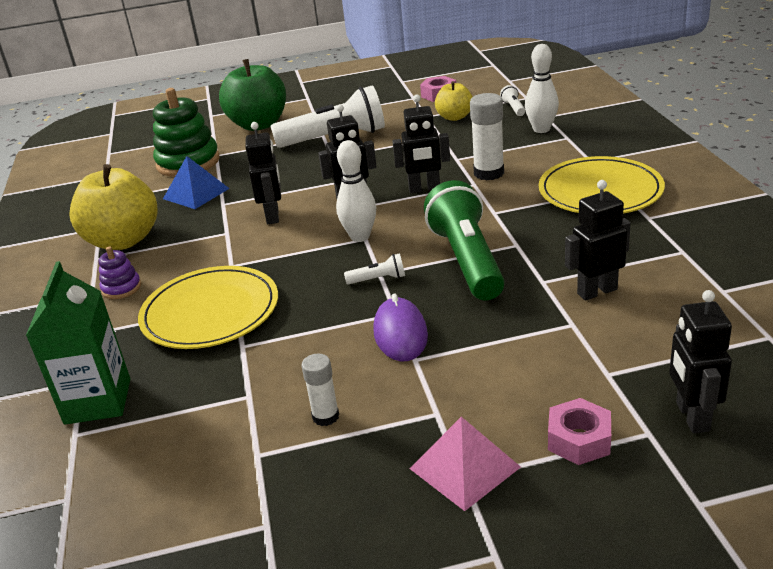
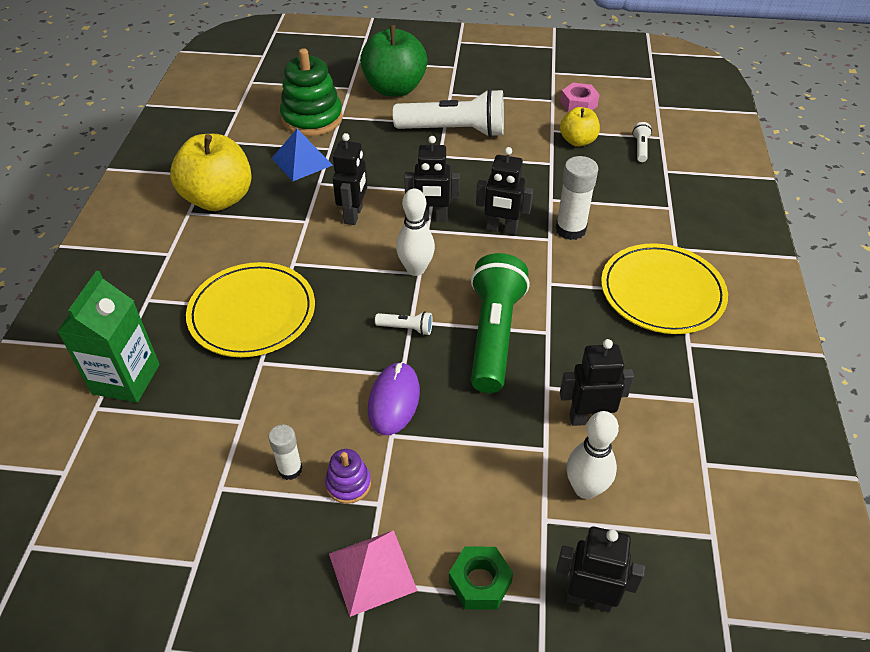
camera: 15 degrees right, 15 degrees up
(121, 288) = (194, 256): purple stacking toy -> purple stacking toy (348, 484)
(541, 129) = (651, 187): white bowling pin -> white bowling pin (585, 488)
(579, 439) = (480, 582): pink nut -> green nut
(692, 417) = (589, 598): black robot -> black robot turned 90 degrees clockwise

